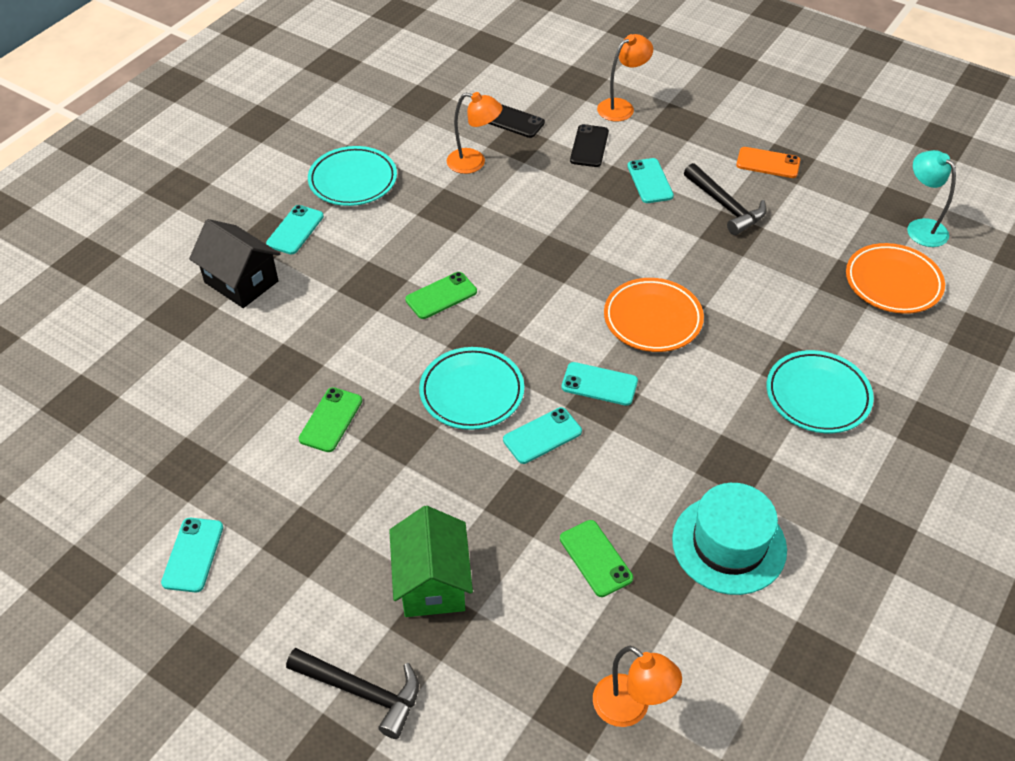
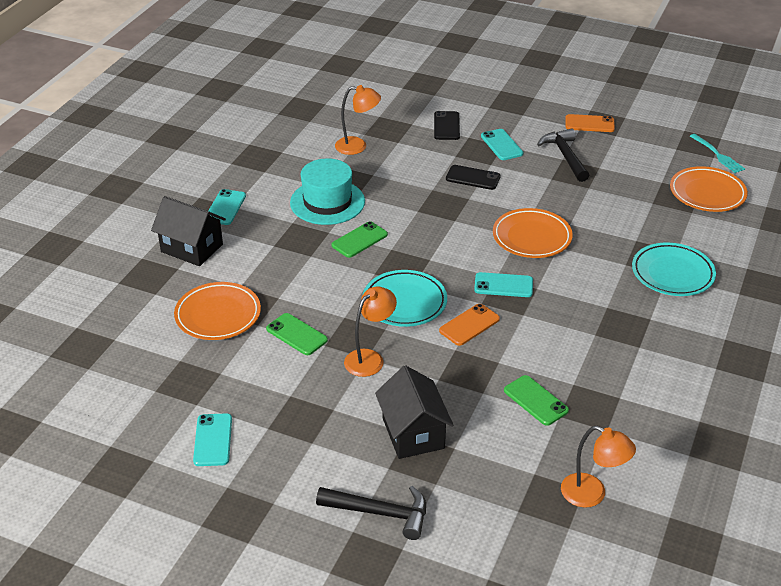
camera: 10 degrees left, 10 degrees down
(246, 380) = (218, 315): none -> orange plate
(331, 420) = (297, 334): green phone -> green phone turned 60 degrees counterclockwise
(353, 180) = (262, 168): turquoise plate -> none
(432, 582) = (413, 433): green house -> black house
(513, 121) = (380, 115): black phone -> black phone (473, 178)
(542, 436) = (469, 325): turquoise phone -> orange phone
(621, 107) = (464, 97): orange lamp -> orange lamp (370, 358)
(725, 206) = (565, 156): black hammer -> black hammer turned 150 degrees counterclockwise
(729, 544) = (634, 378): turquoise hat -> turquoise hat (327, 202)
(921, 227) = (717, 155): turquoise lamp -> turquoise fork

